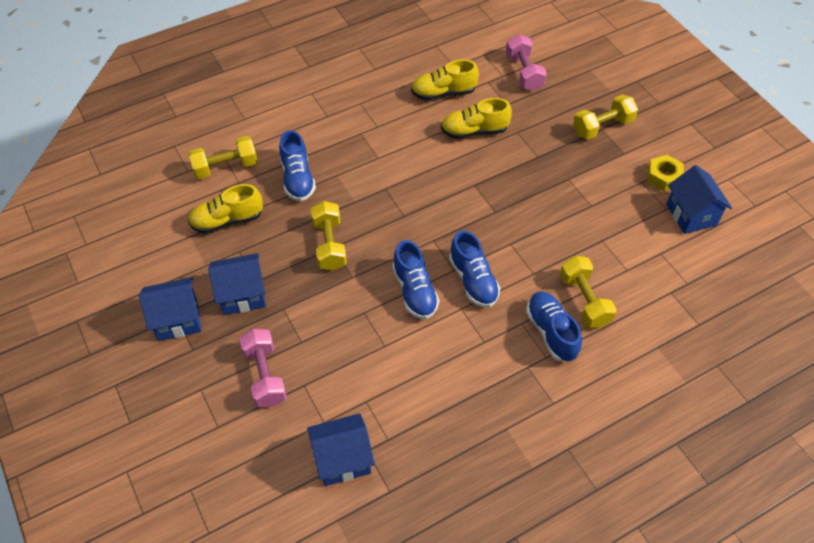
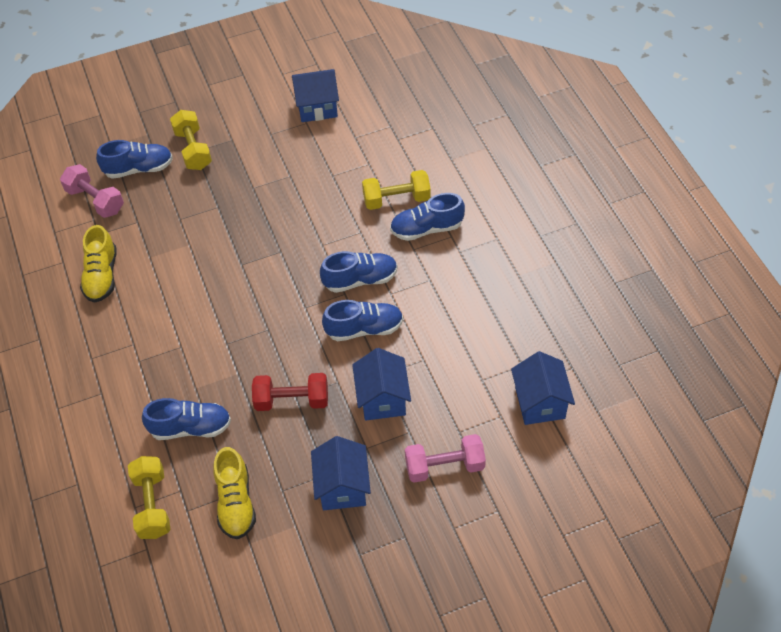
camera: 80 degrees left, 0 degrees up
(178, 320) = (364, 553): blue house -> blue house (382, 399)
(329, 245) = (292, 400): yellow dumbbell -> red dumbbell
(474, 131) = (167, 255): yellow shoe -> none
(524, 72) = (95, 200): pink dumbbell -> pink dumbbell turned 45 degrees clockwise
(568, 93) = (139, 169): none -> blue shoe
(663, 177) = (268, 117): yellow nut -> none

